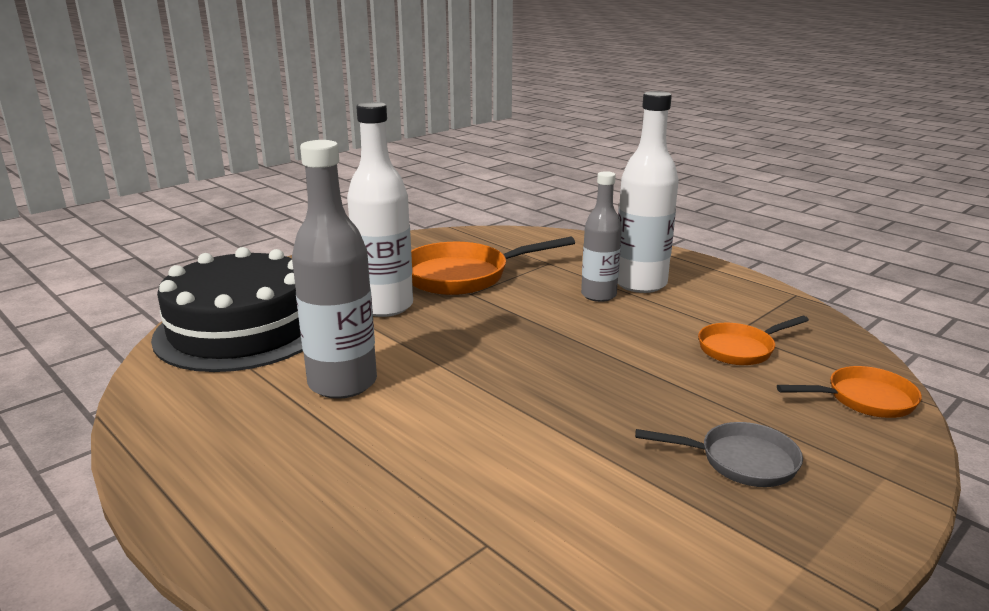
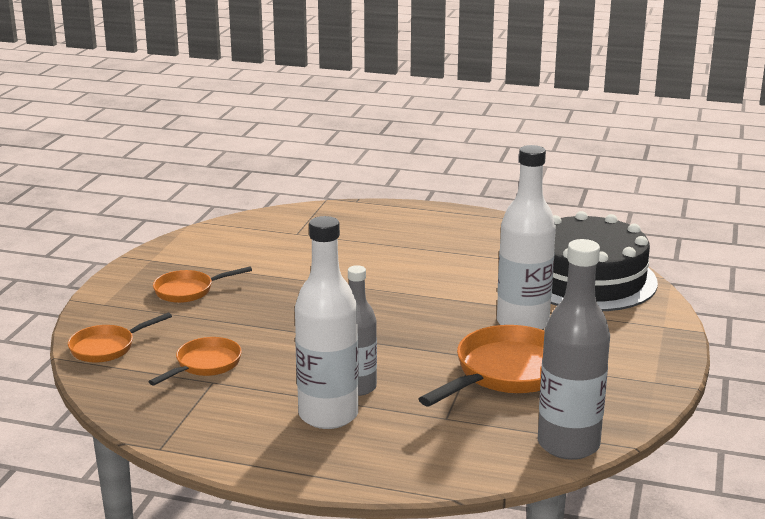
camera: 150 degrees right, 0 degrees up
(342, 383) = (459, 268): grey bottle -> grey bottle (568, 444)
(740, 461) = (188, 291): grey pan -> orange pan

